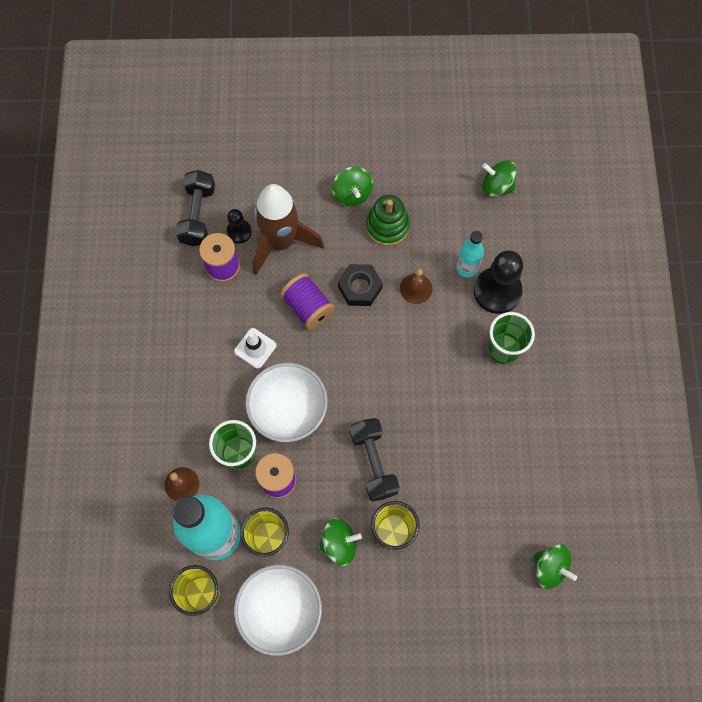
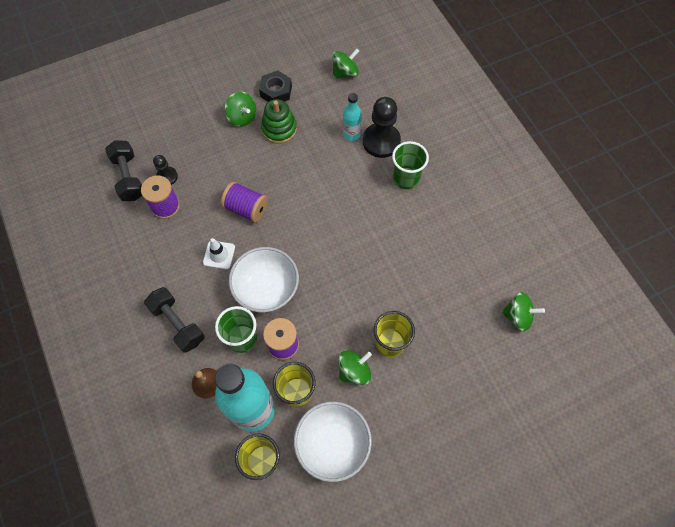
camera: 25 degrees left, 5 degrees down
(281, 242) = (204, 171): brown rocket -> none
(360, 287) = (279, 179): black nut -> black nut (276, 91)
(373, 462) = (351, 299): black dumbbell -> black dumbbell (177, 324)
(416, 288) = (321, 163): brown bell -> none
(496, 186) = (345, 73): green spinning top -> green spinning top turned 150 degrees clockwise

